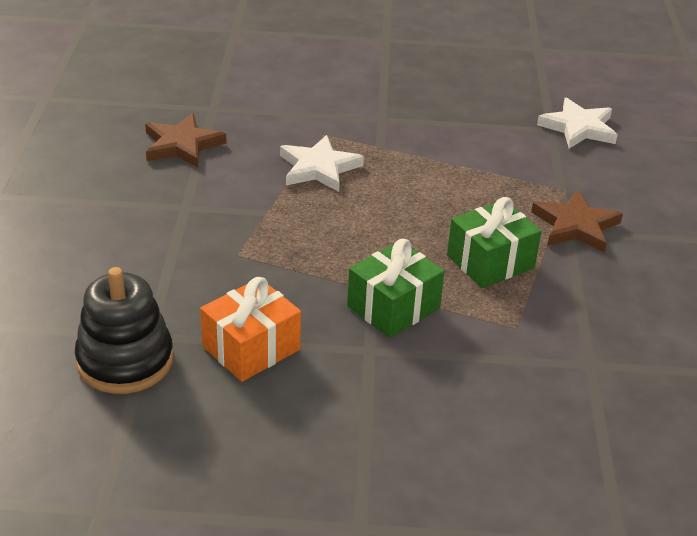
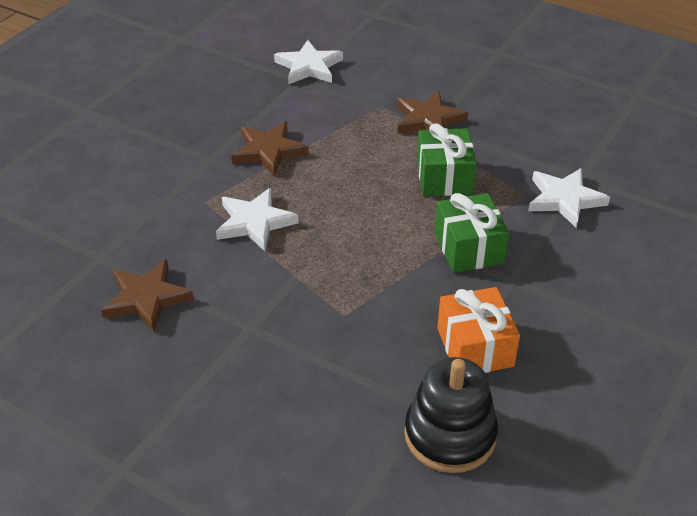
camera: 60 degrees left, 5 degrees up
(424, 145) = (268, 151): none -> brown star
(537, 359) = (564, 199): none -> white star

